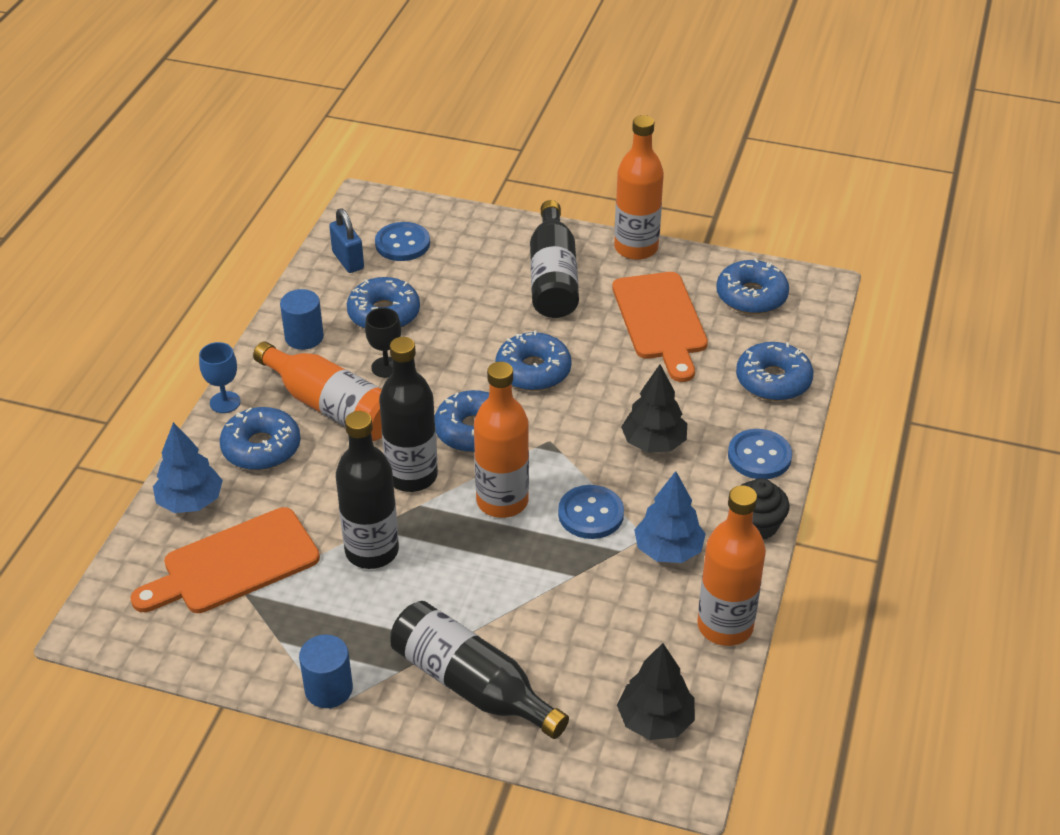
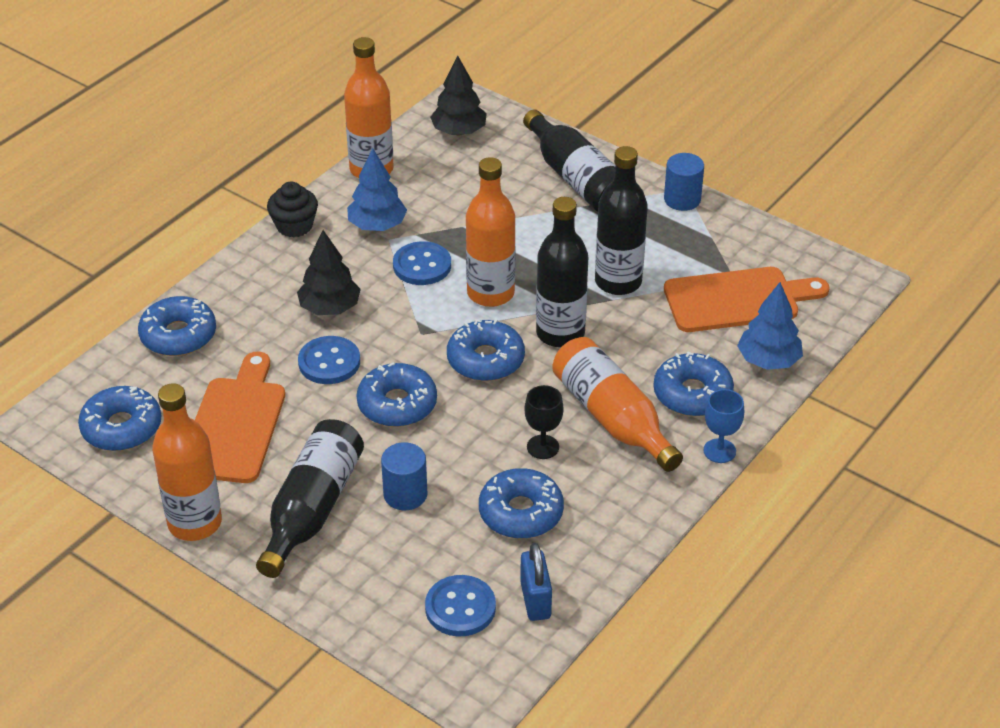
camera: 160 degrees left, 0 degrees up
(304, 337) = (618, 506): blue cylinder -> blue cylinder (405, 494)
(759, 456) = (248, 274): blue button -> blue button (329, 362)

